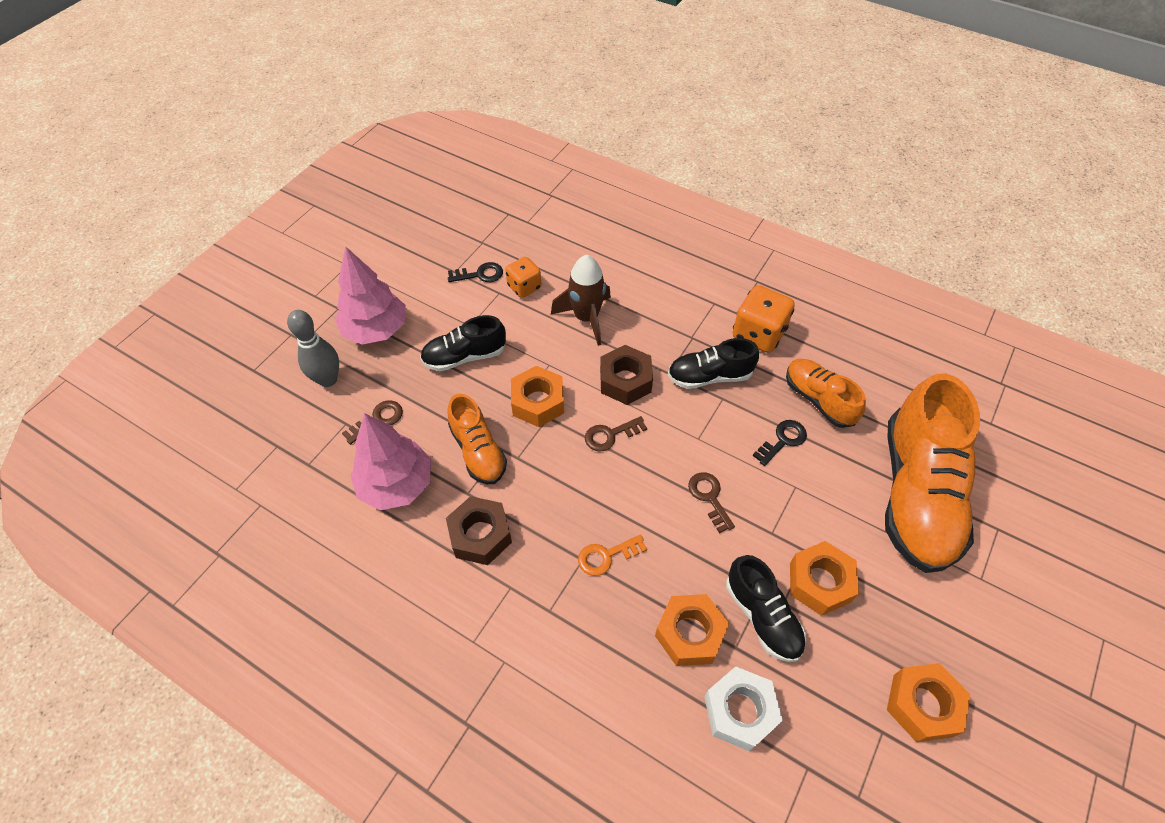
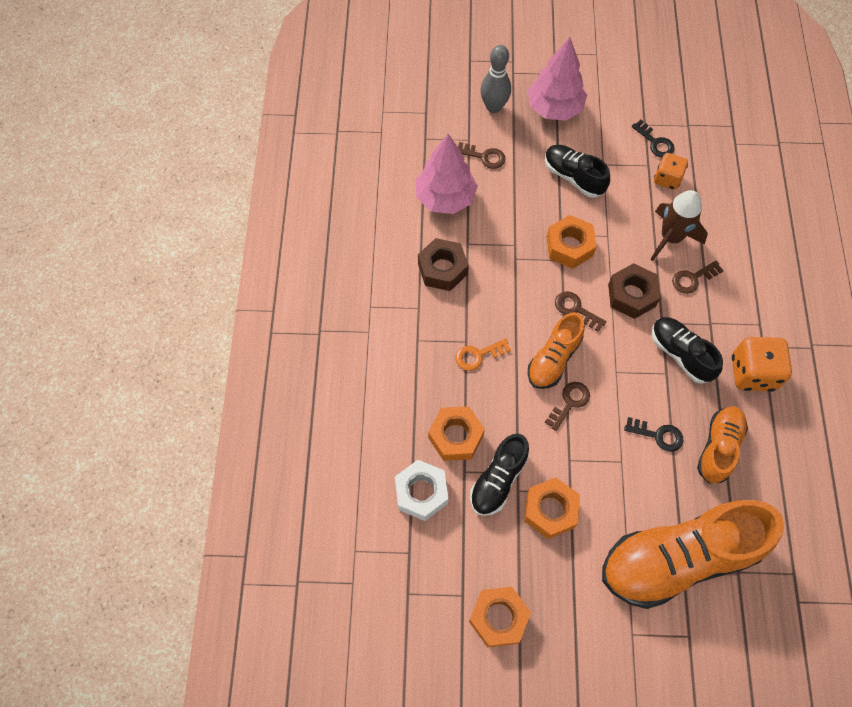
camera: 60 degrees right, 10 degrees up
(478, 451) = (503, 231): orange shoe -> orange shoe (553, 359)
(606, 556) = (478, 355): orange key -> orange key turned 60 degrees counterclockwise
(639, 325) = (692, 279): none -> brown key

